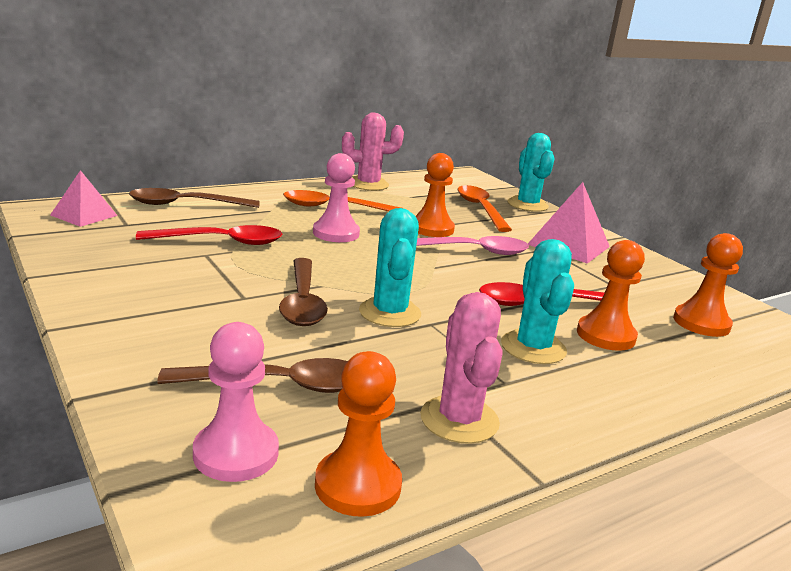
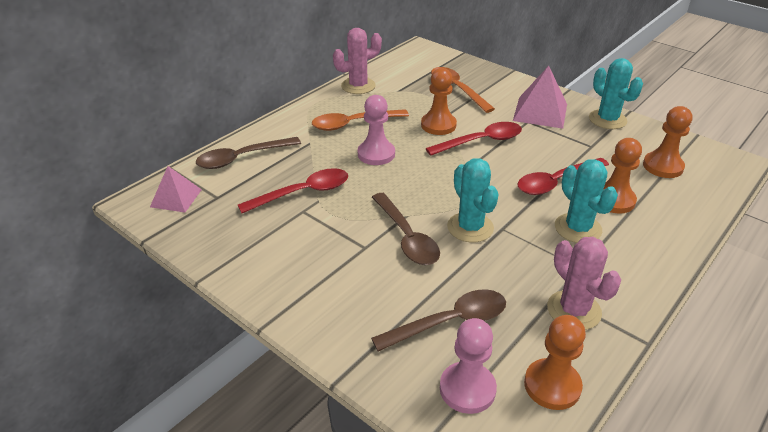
camera: 15 degrees left, 15 degrees up
(472, 251) = (481, 141): pink spoon -> red spoon
(527, 205) = (486, 73): turquoise cactus -> turquoise cactus (607, 119)

